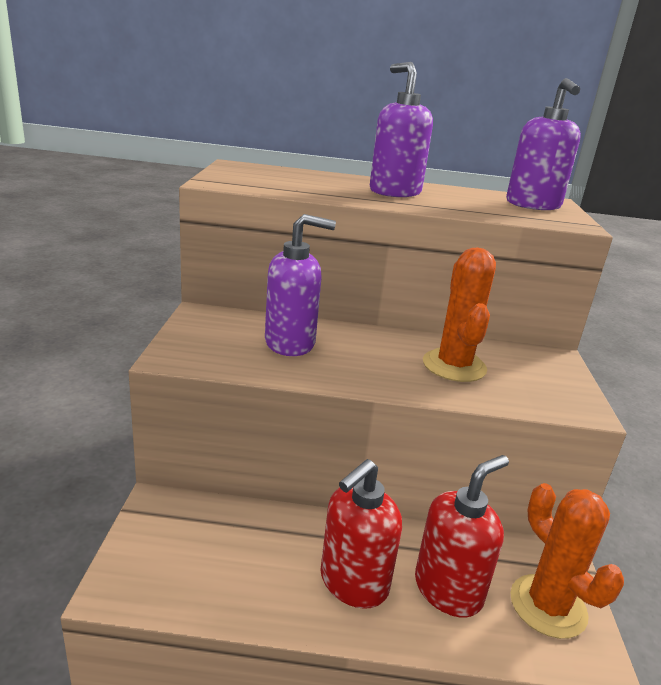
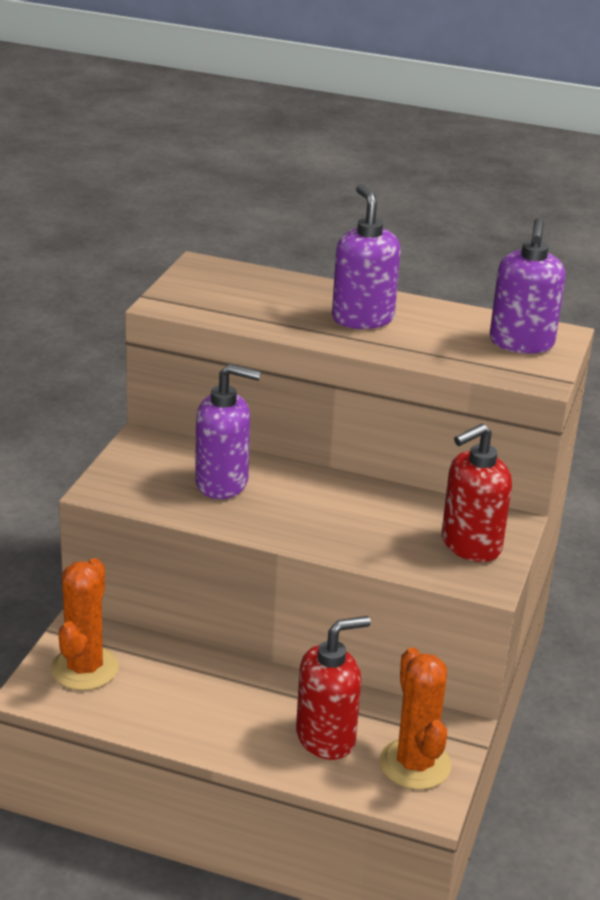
camera: 15 degrees right, 5 degrees up
(353, 583) = (239, 719): red soap dispenser -> red soap dispenser (470, 545)
(454, 366) = (383, 524): orange cactus -> orange cactus (85, 668)

